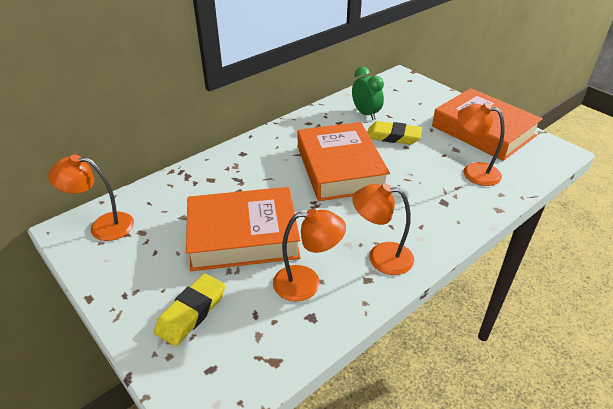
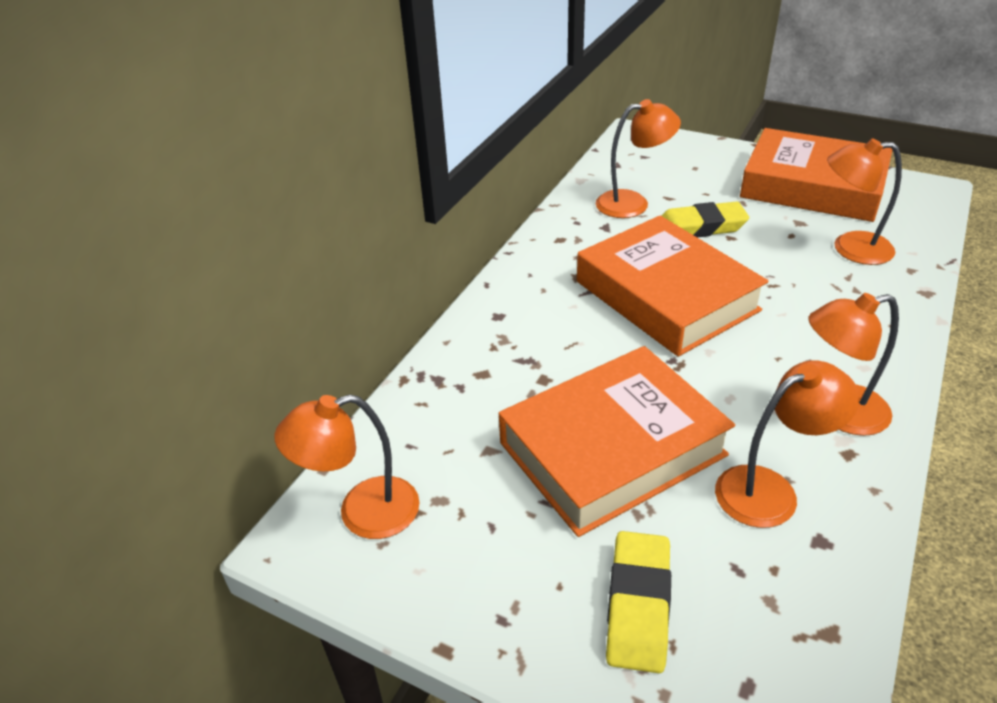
camera: 20 degrees left, 0 degrees up
(365, 114) = (633, 203): green clock -> orange lamp

